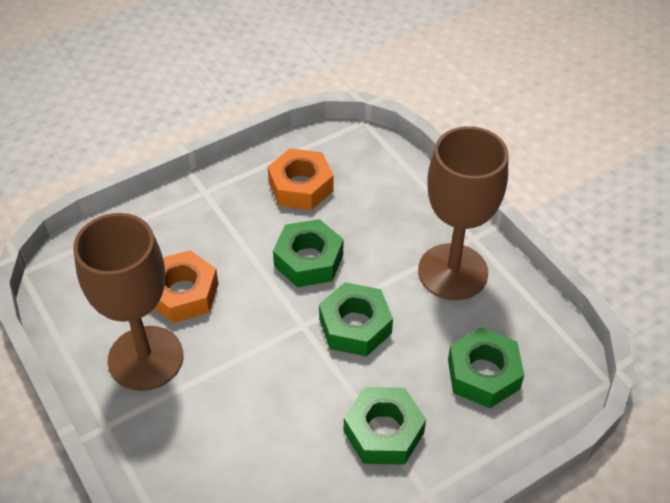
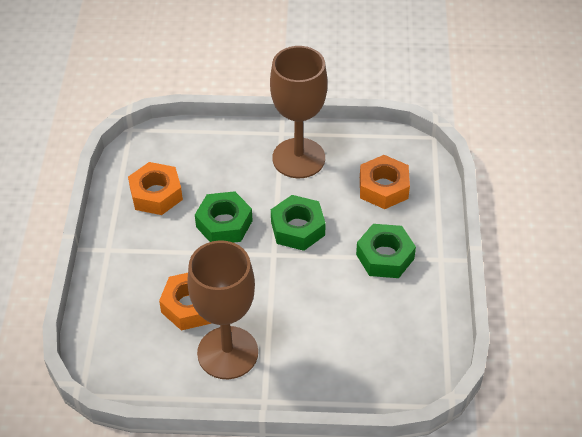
camera: 55 degrees left, 0 degrees up
(483, 374) = (383, 188): green nut -> orange nut

